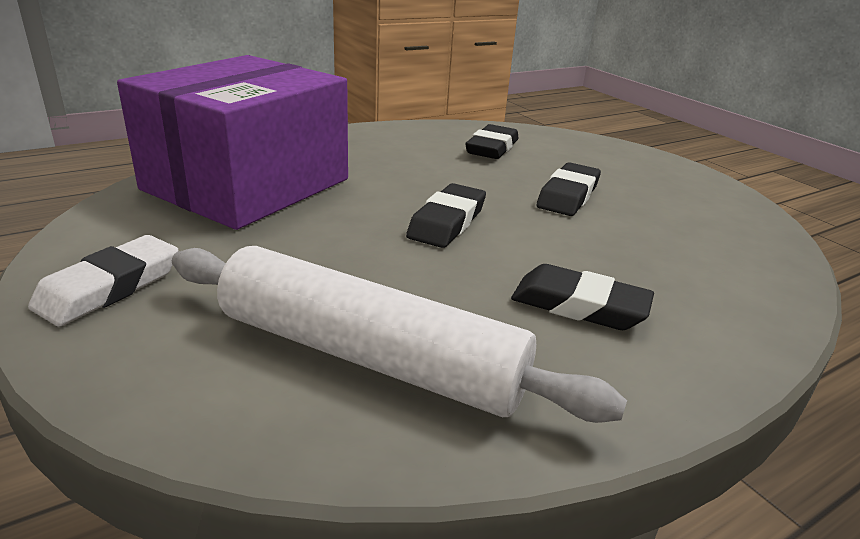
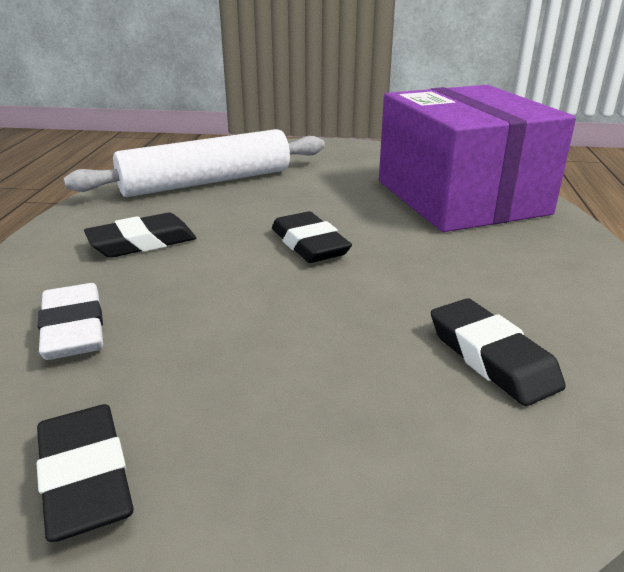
camera: 130 degrees right, 0 degrees up
(110, 287) = (344, 152): white eraser -> white eraser (73, 329)
(568, 195) = (284, 334): black eraser -> black eraser (85, 478)

